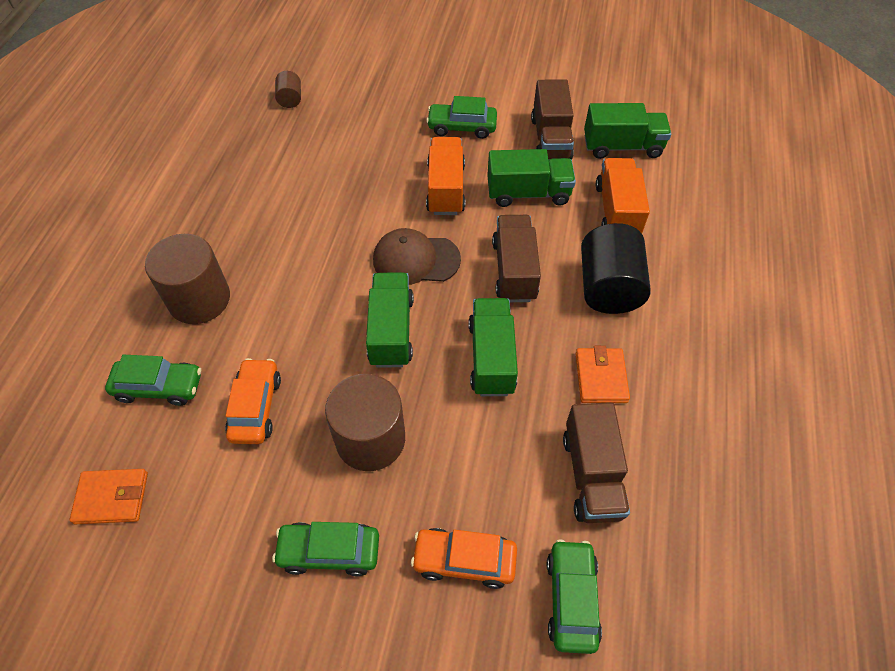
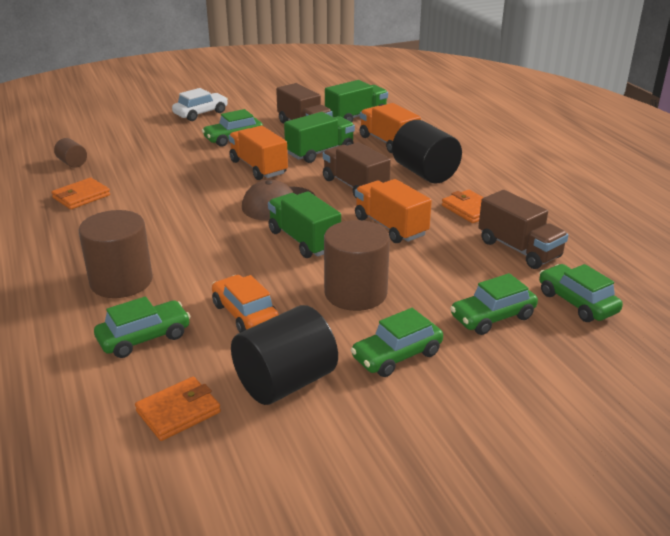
camera: 35 degrees left, 25 degrees down
(213, 520) = (285, 382): none -> black cylinder
(260, 156) = (81, 196): none -> orange wallet
(464, 561) = (492, 317): orange car -> green car
(465, 68) = (201, 113): none -> white car
(491, 358) = (390, 227): green truck -> orange truck

